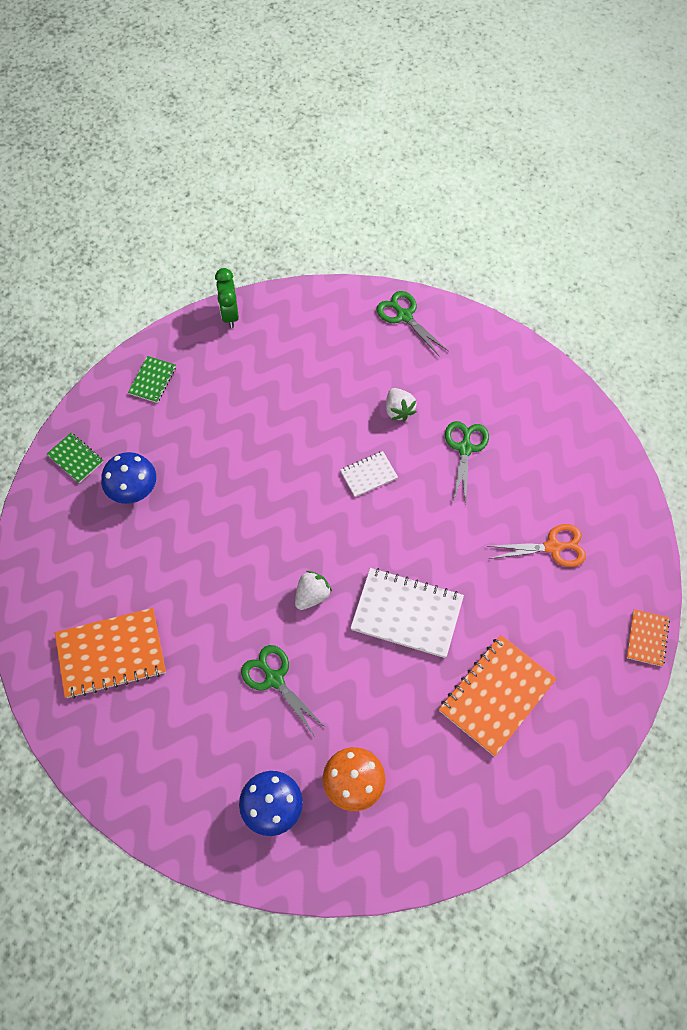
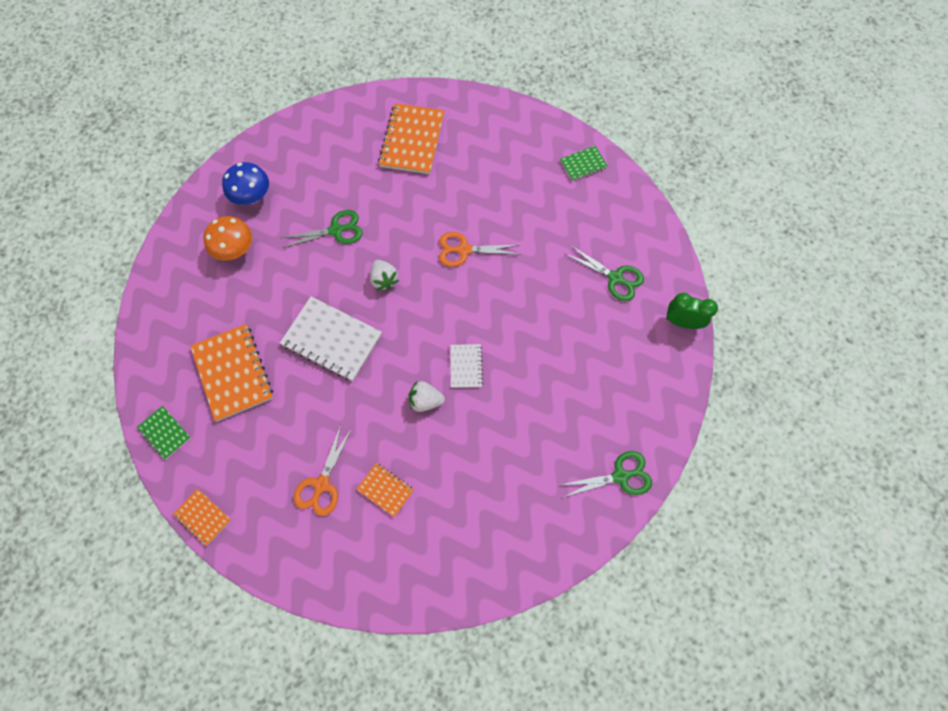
camera: 115 degrees right, 5 degrees up
(133, 490) = (537, 193): blue mushroom -> none
(152, 380) = (635, 239): green notebook -> green notebook (164, 433)
(238, 532) = (464, 250): none -> orange scissors
(398, 410) = (517, 420): white strawberry -> white strawberry (425, 401)
(407, 614) = (332, 340): white notebook -> white notebook turned 75 degrees clockwise
(465, 448) = (452, 459): green scissors -> green scissors (615, 278)
(524, 490) = (385, 490): none -> orange notebook

